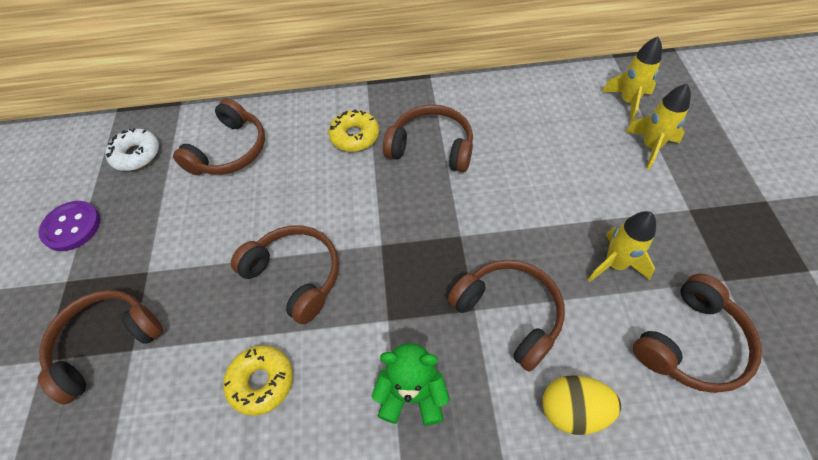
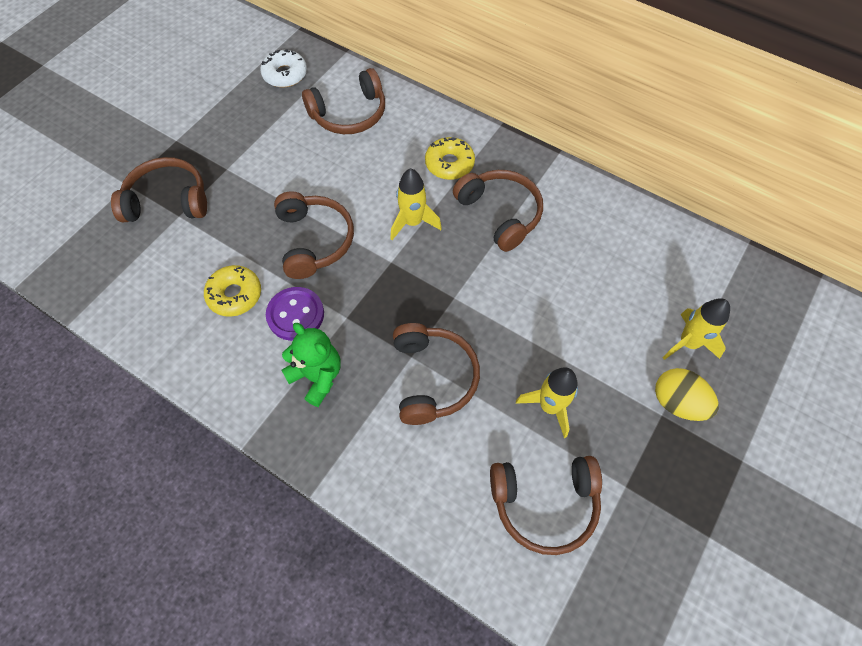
camera: 35 degrees right, 5 degrees up
(72, 227) = (206, 103): purple button -> purple button (295, 315)
(573, 410) = (410, 472): yellow egg -> yellow egg (677, 402)
(628, 102) = (713, 291): yellow rocket -> yellow rocket (413, 222)

